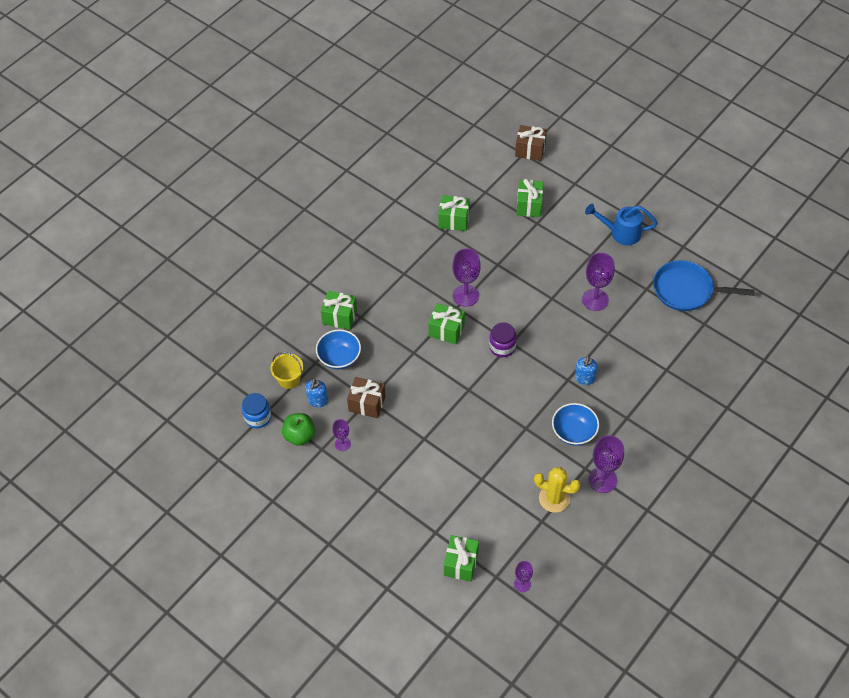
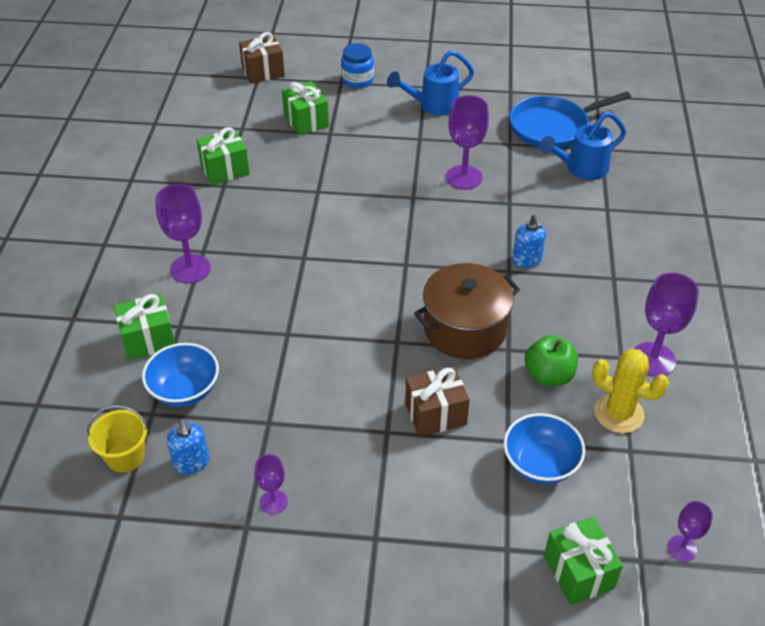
camera: 35 degrees left, 10 degrees down
(258, 417) = (109, 537): blue jar -> blue jar (357, 80)
(299, 436) = (197, 527): green apple -> green apple (548, 376)
(367, 404) = (270, 429): brown gift -> brown gift (435, 414)
(446, 330) = (311, 288): green gift -> none
(465, 295) = (305, 240): purple goblet -> purple goblet (190, 269)
(502, 347) = (398, 273): purple jar -> none
(512, 402) = (465, 329): none -> brown pot
(554, 498) = (618, 413): yellow cactus -> yellow cactus turned 45 degrees clockwise
(574, 432) = (569, 324): blue bowl -> blue bowl (540, 464)
(676, 332) = (581, 169): none -> blue watering can

